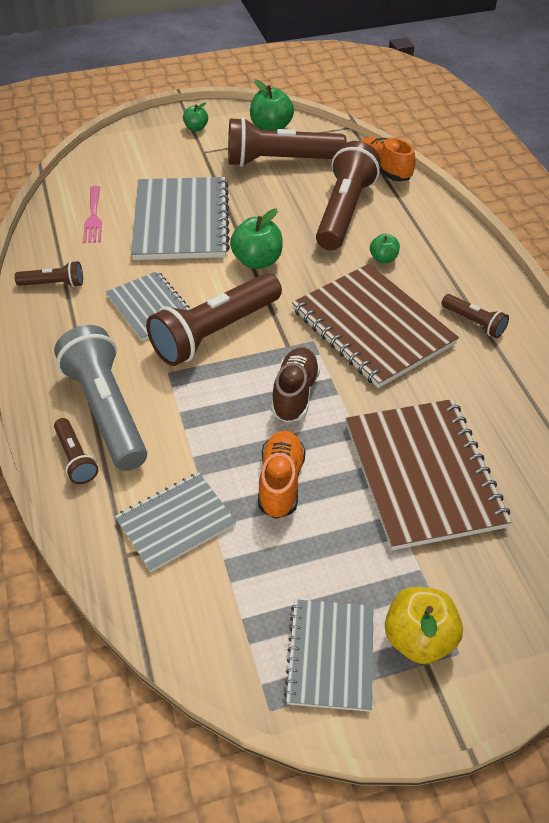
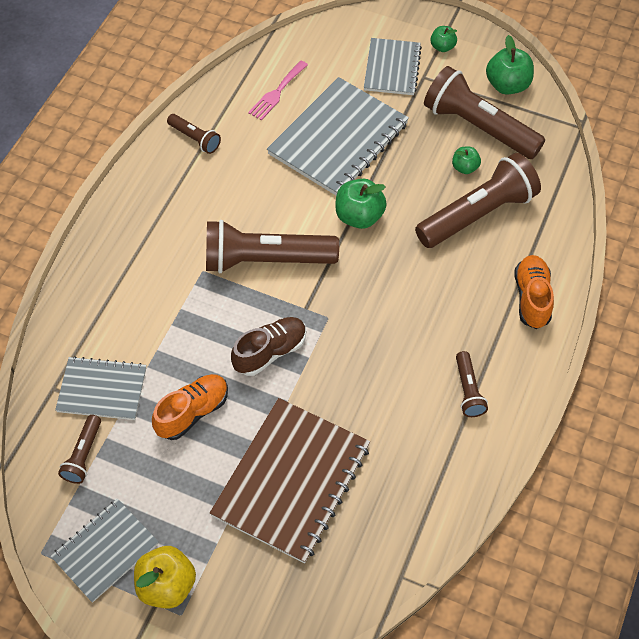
camera: 40 degrees right, 10 degrees up
(75, 458) = (86, 296): brown flashlight -> brown flashlight (83, 455)
(107, 411) = (136, 273): grey flashlight -> none
(150, 307) = (241, 206): grey notebook -> grey notebook (392, 68)
(372, 327) = (384, 337): brown notebook -> none
(383, 170) = (558, 192): orange shoe -> orange shoe (531, 298)
(383, 258) = (460, 282): green apple -> green apple (465, 167)

